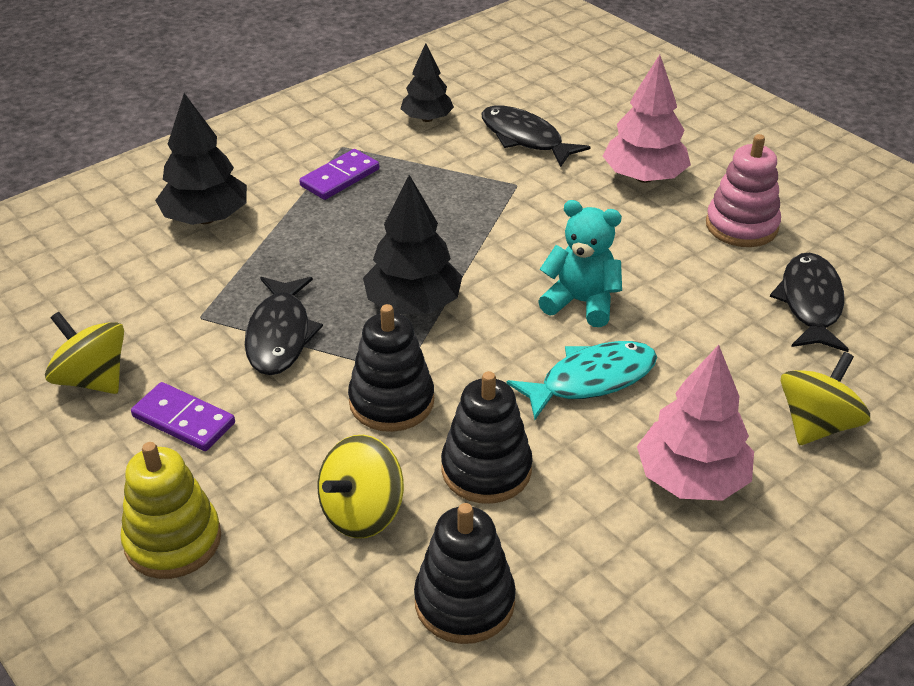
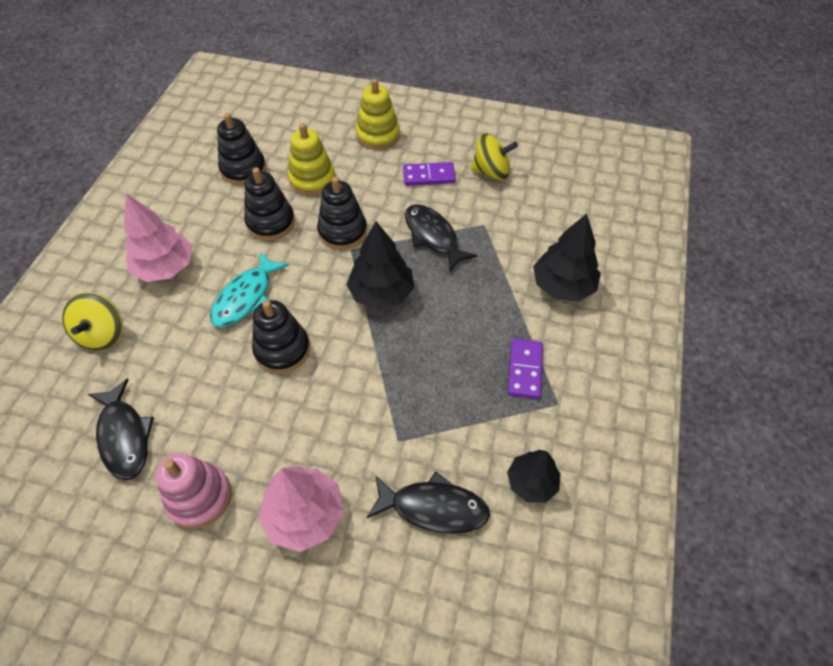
camera: 145 degrees right, 15 degrees up
(362, 512) = (312, 179): yellow spinning top -> yellow stacking toy
(581, 302) = (282, 349): turquoise teddy bear -> black stacking toy

